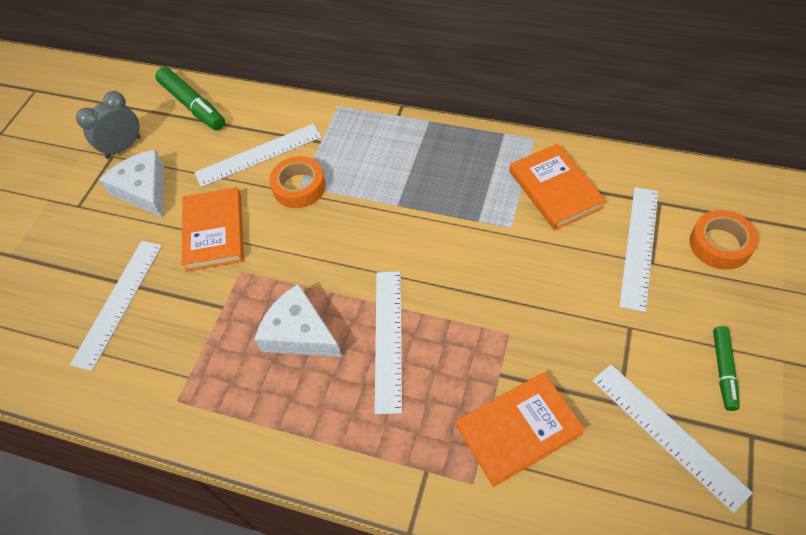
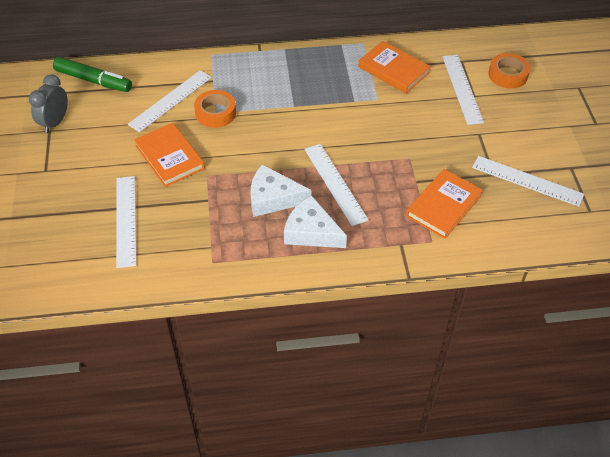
camera: 30 degrees left, 5 degrees down
(144, 190) = (93, 146): white cheese -> white cheese (311, 232)
(723, 370) = (541, 140): green marker -> none

